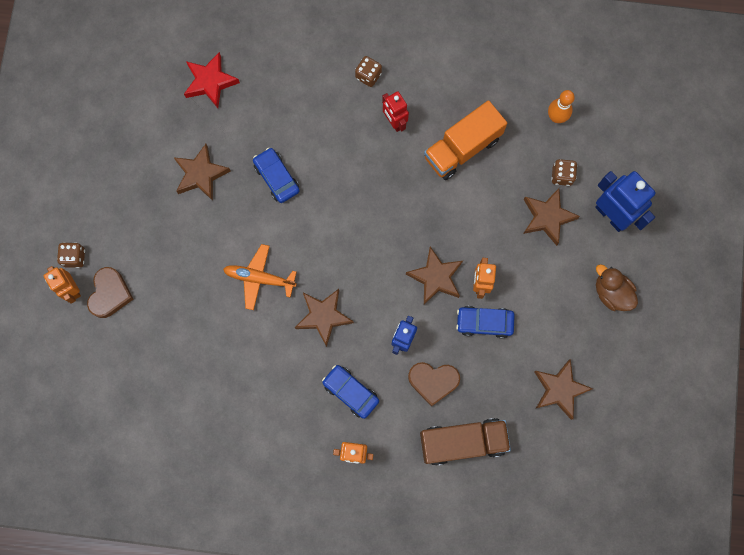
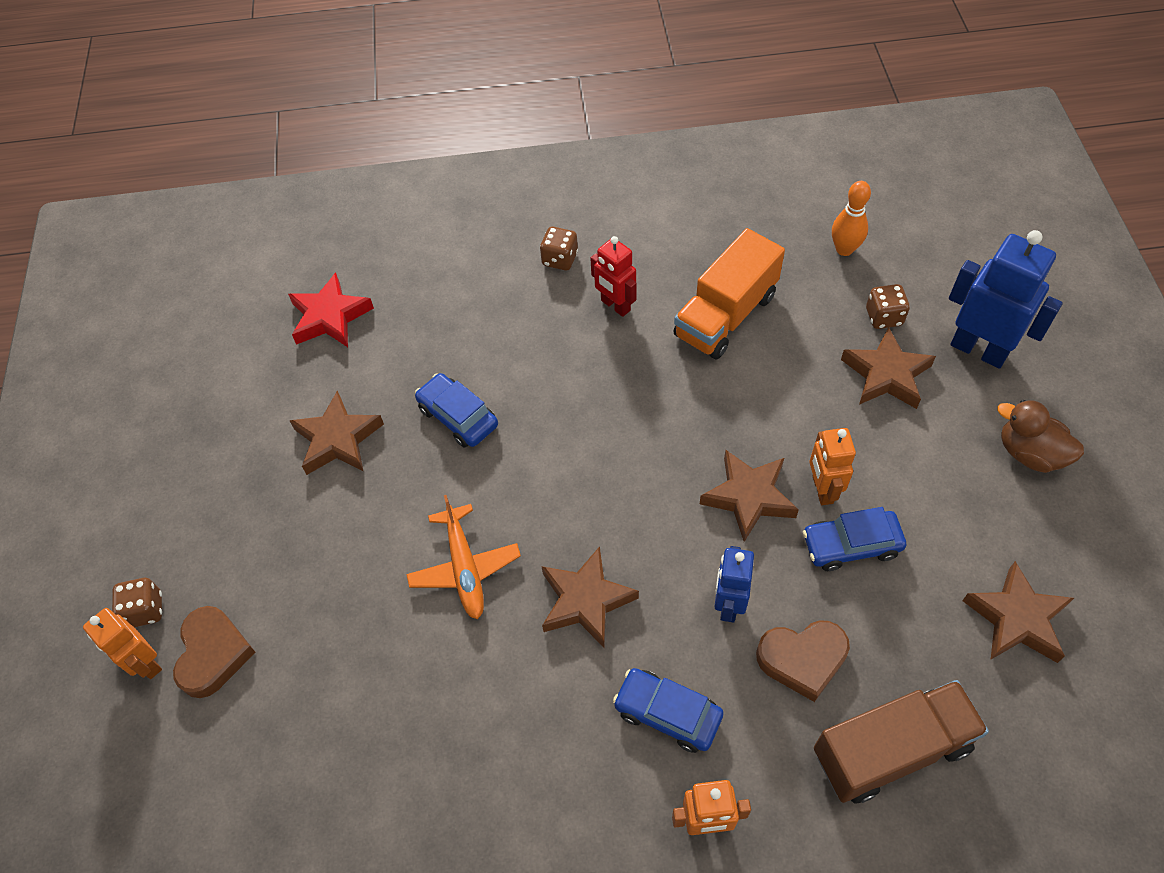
camera: 10 degrees left, 20 degrees down
(260, 278) = (464, 567): orange plane -> orange plane turned 105 degrees counterclockwise

